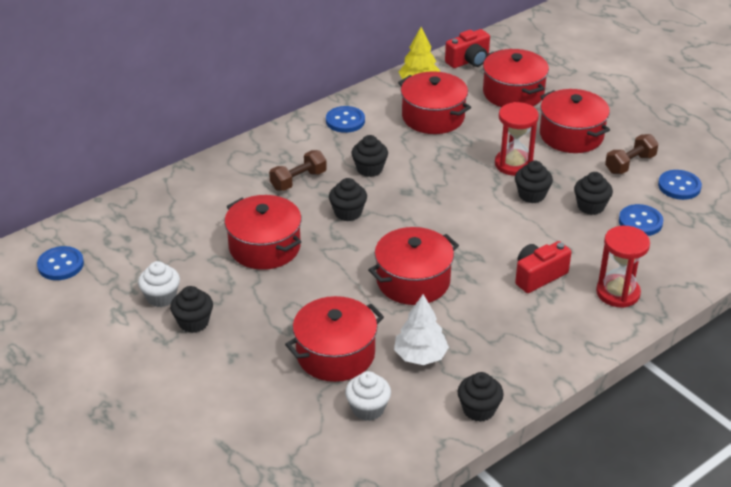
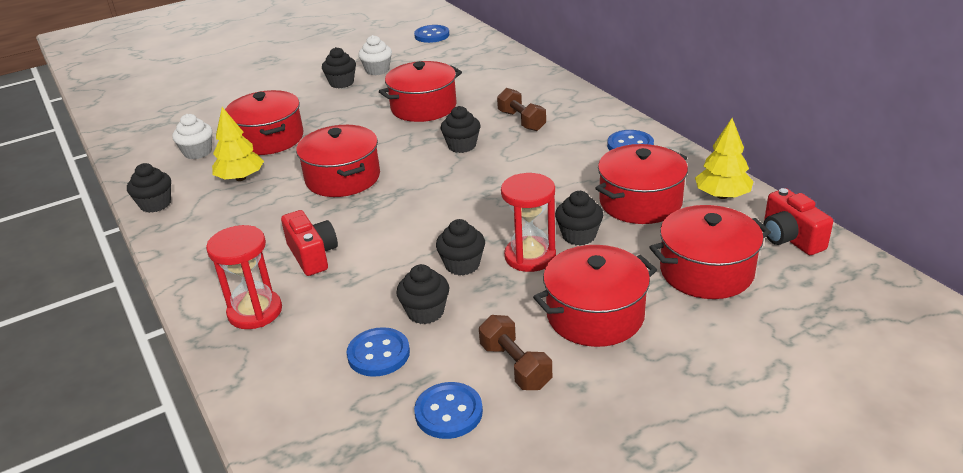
camera: 100 degrees right, 5 degrees down
(369, 169) = (535, 158): black cupcake -> black cupcake (579, 235)
(420, 356) = (241, 178): white tree -> yellow tree

